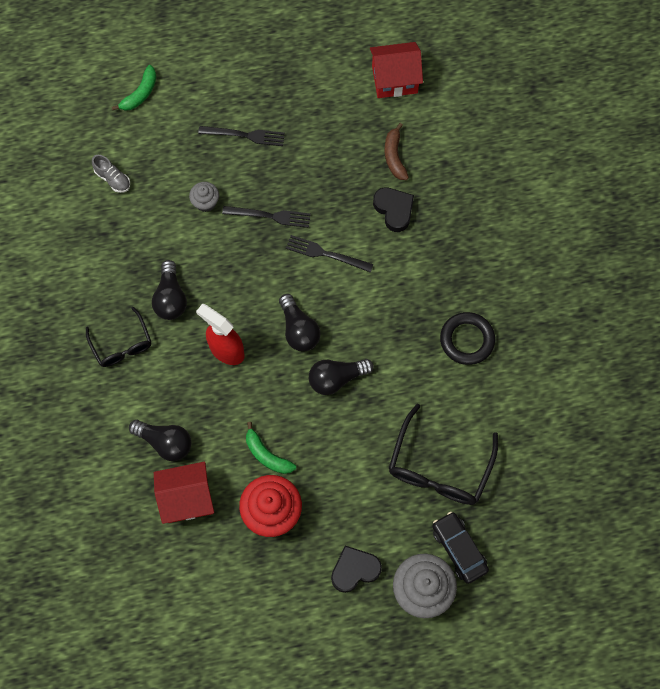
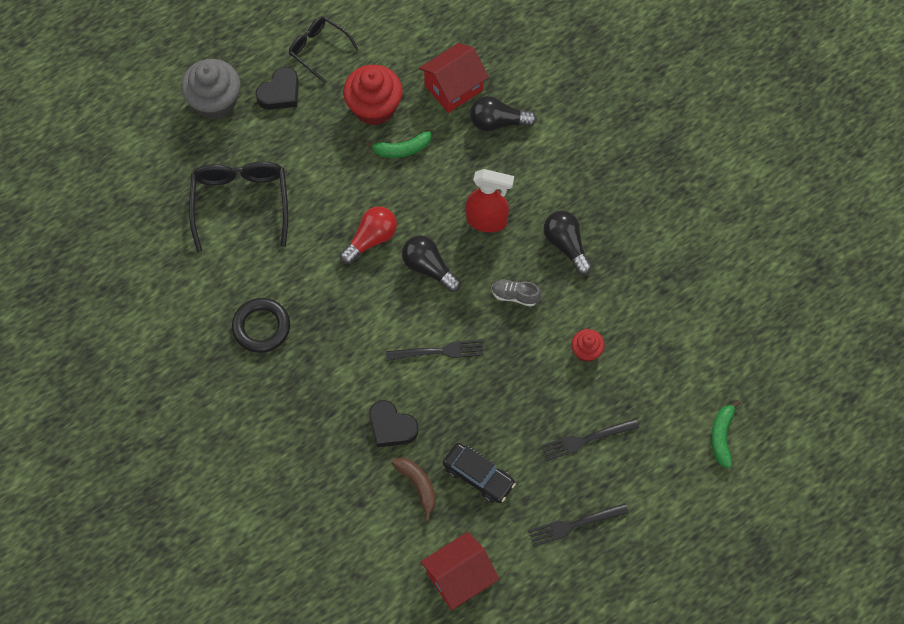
camera: 155 degrees right, 5 degrees down
(113, 179) = (692, 334): grey shoe -> grey shoe (515, 296)
(122, 344) = (586, 185): black glasses -> black glasses (318, 50)
(205, 202) = (586, 351): grey cupcake -> red cupcake
(267, 455) = (402, 149): green banana -> green banana turned 150 degrees clockwise
(270, 216) = (514, 365): black fork -> black fork (574, 525)
(336, 378) = (371, 239): black light bulb -> red light bulb
(459, 549) = (195, 145): black car -> black car (478, 476)

